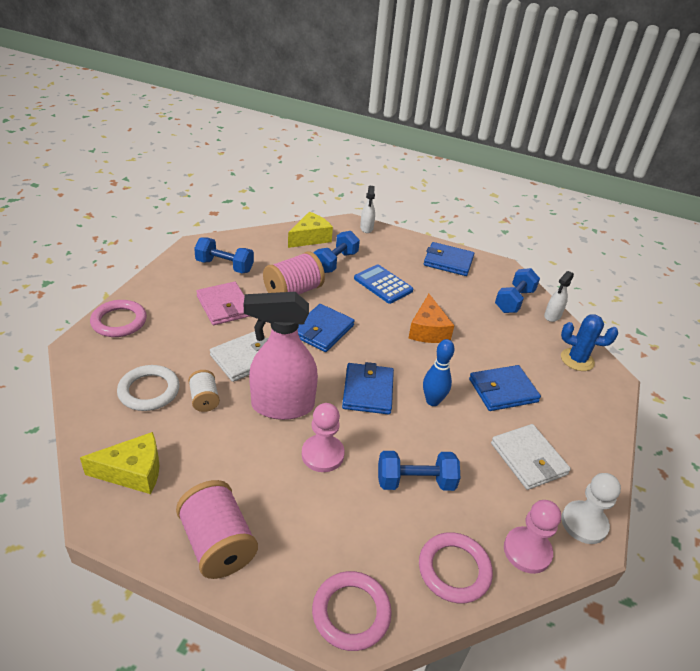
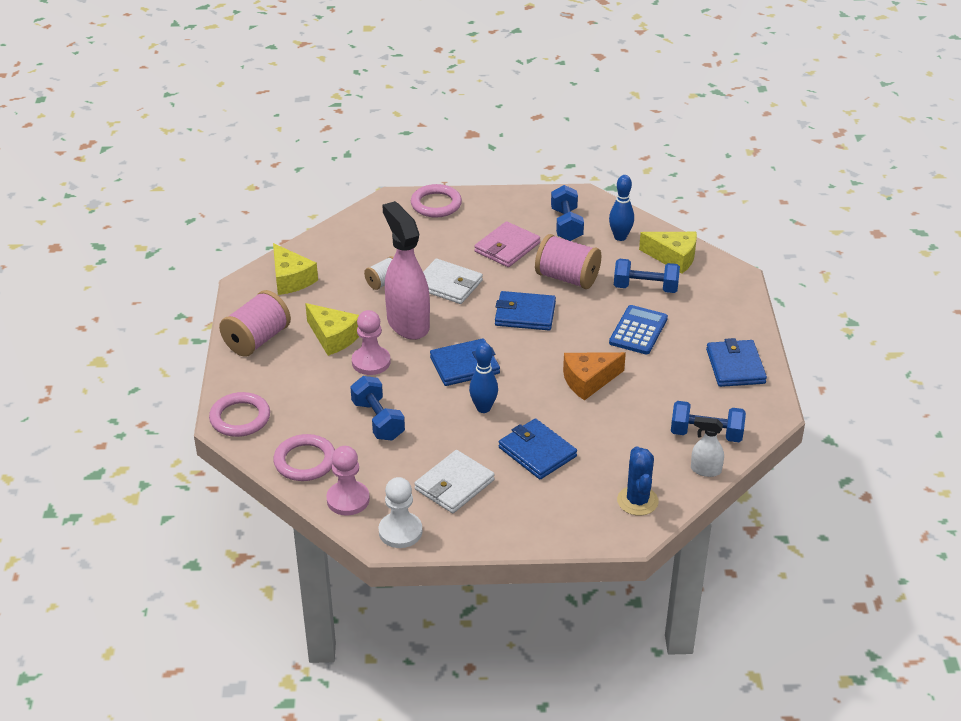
camera: 70 degrees right, 0 degrees up
(149, 391) = (371, 252): white ring -> none
(262, 470) = (333, 337): none -> yellow cheese
(265, 249) = (620, 237): none -> blue bowling pin
(366, 228) = (738, 289): white spray bottle -> none

